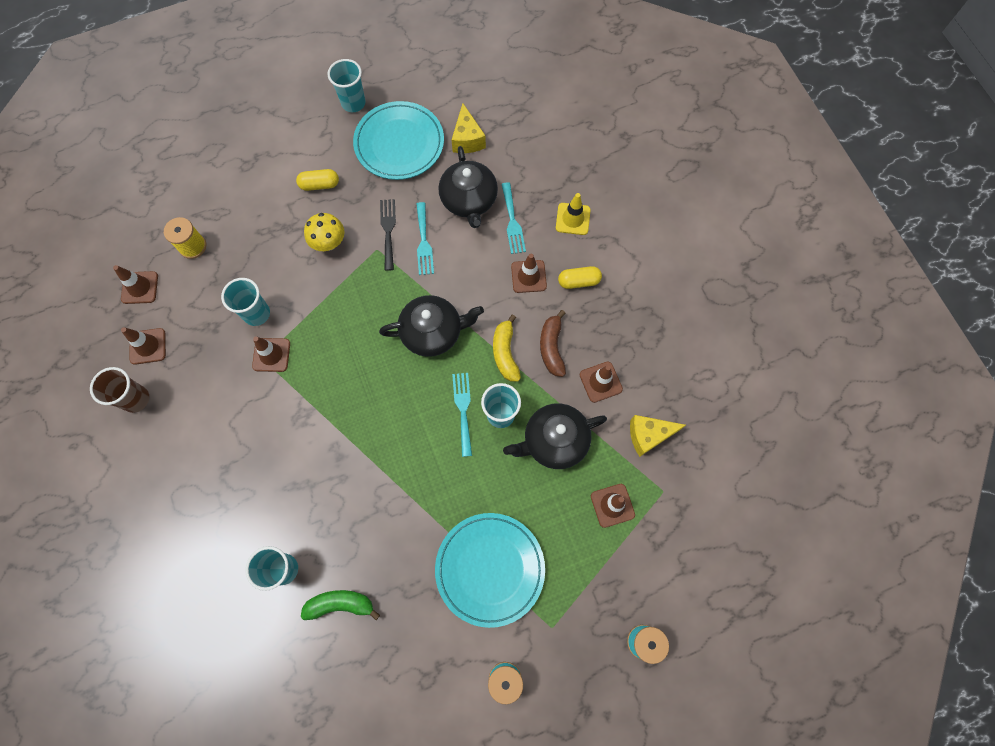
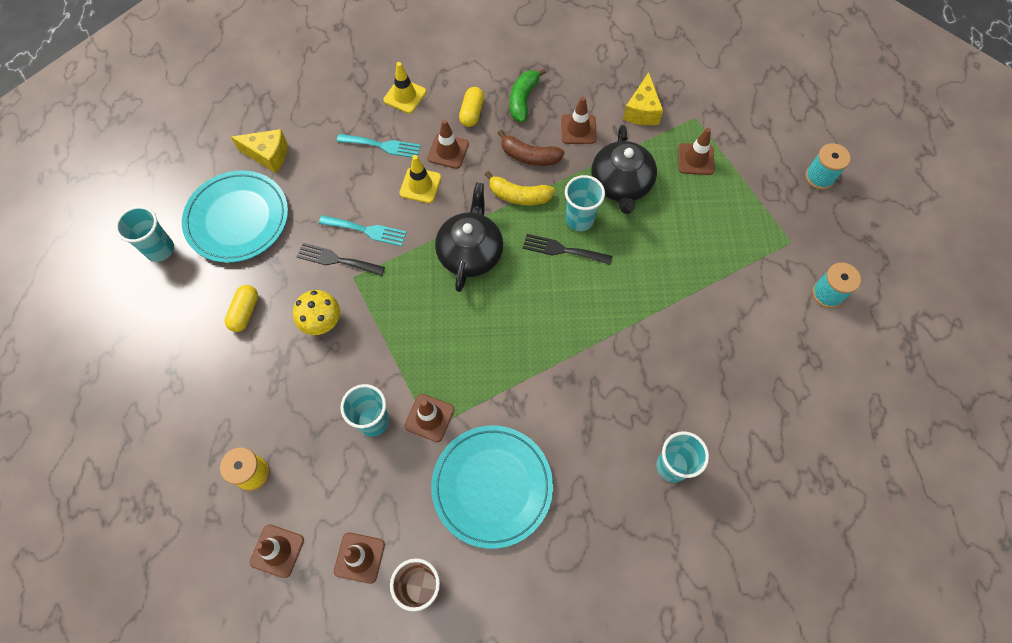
camera: 70 degrees left, 5 degrees down
(340, 604) = (723, 419): green banana -> green banana (523, 100)
(463, 409) = (562, 250): turquoise fork -> black fork
(469, 200) = (339, 175): black teapot -> none
(484, 267) = (420, 185): none -> yellow traffic cone
(490, 569) = (725, 275): turquoise plate -> turquoise plate (492, 486)

